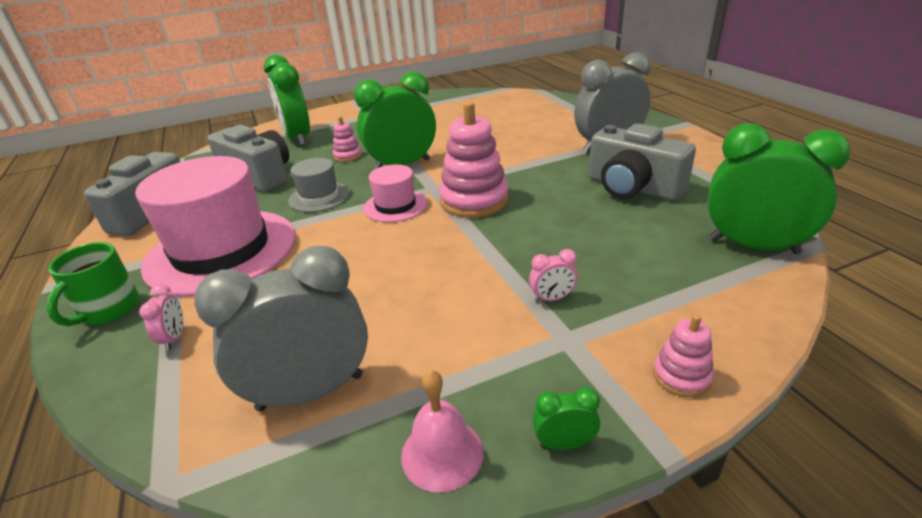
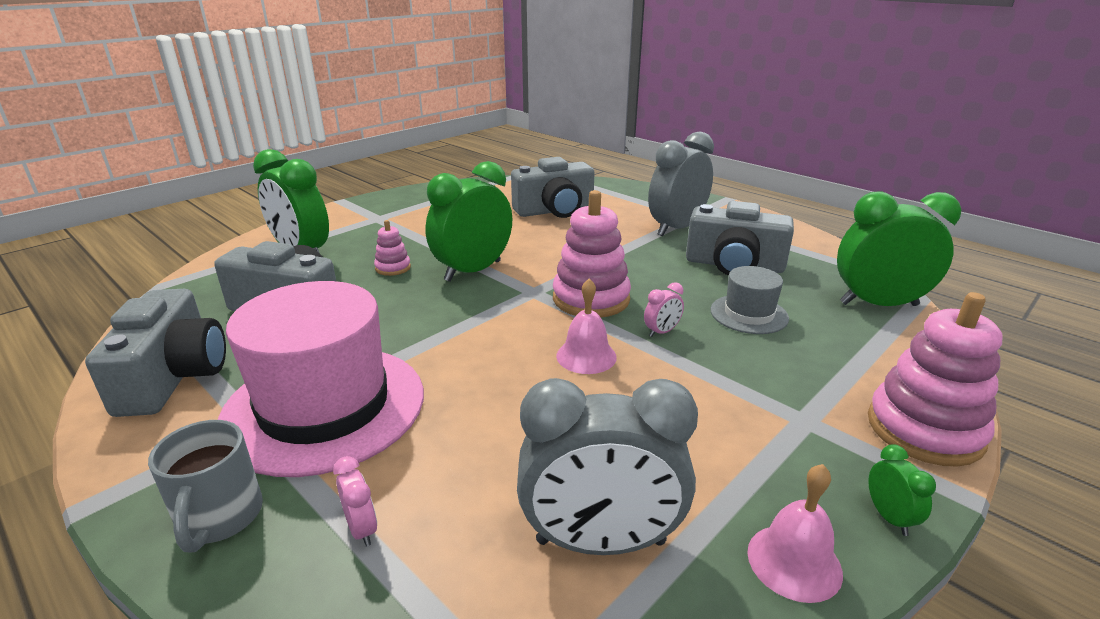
camera: 25 degrees left, 5 degrees down
(108, 310) = (220, 518): green mug -> grey mug
(311, 392) = (600, 542): grey clock -> grey clock turned 135 degrees counterclockwise
(319, 197) = (400, 320): grey hat -> grey hat (749, 314)
(395, 206) = (507, 317): pink hat -> none
(428, 247) = (586, 356): none -> pink bell
(511, 121) = (555, 210): none -> grey camera
(552, 298) = (757, 384): pink clock -> pink clock (662, 332)
(564, 443) = (889, 517): green clock -> green clock turned 105 degrees clockwise
(681, 376) = (924, 430): pink stacking toy -> pink stacking toy, size x2.01

